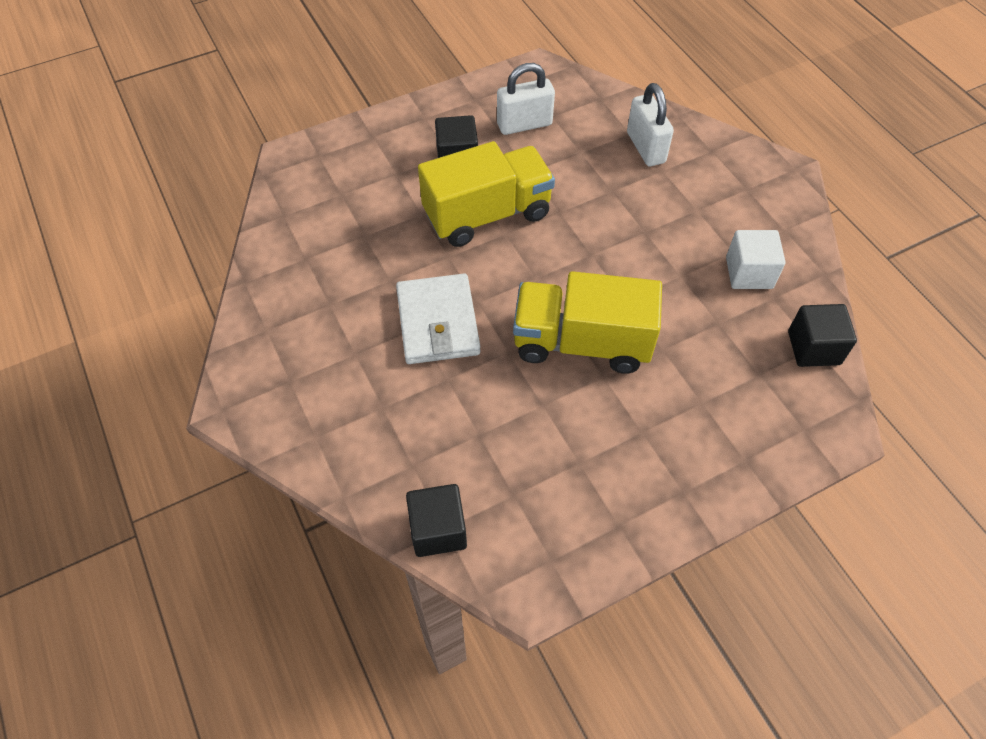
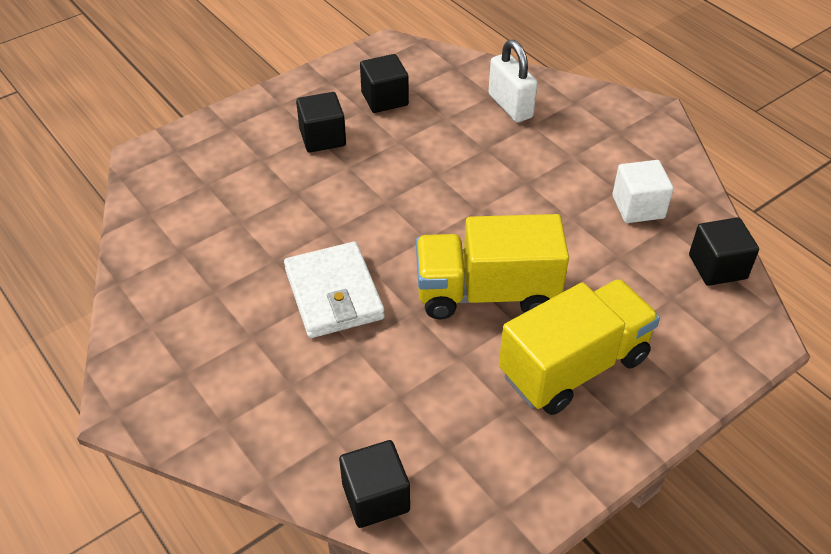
camera: 10 degrees left, 10 degrees down
(487, 214) = (364, 185): yellow truck -> yellow truck (573, 366)
(524, 124) = (384, 99): white padlock -> black cube

